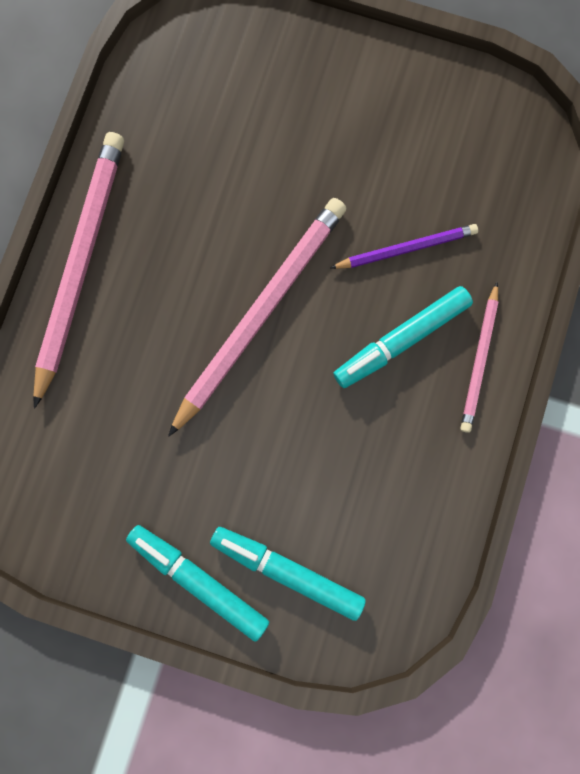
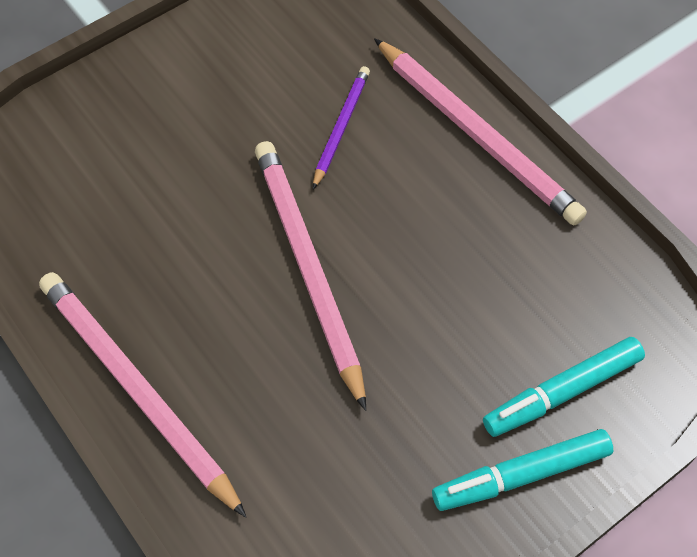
camera: 55 degrees left, 20 degrees down
(401, 339) = (416, 178): turquoise marker -> none
(479, 360) = (477, 134): pink pencil -> pink pencil, size x1.87

